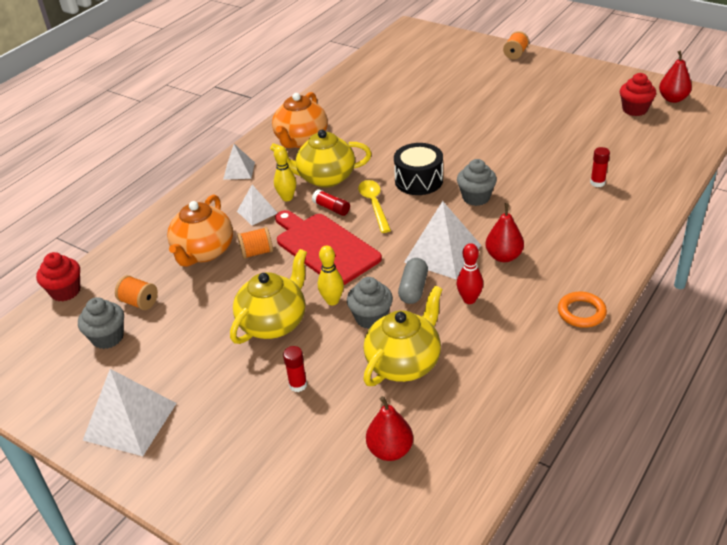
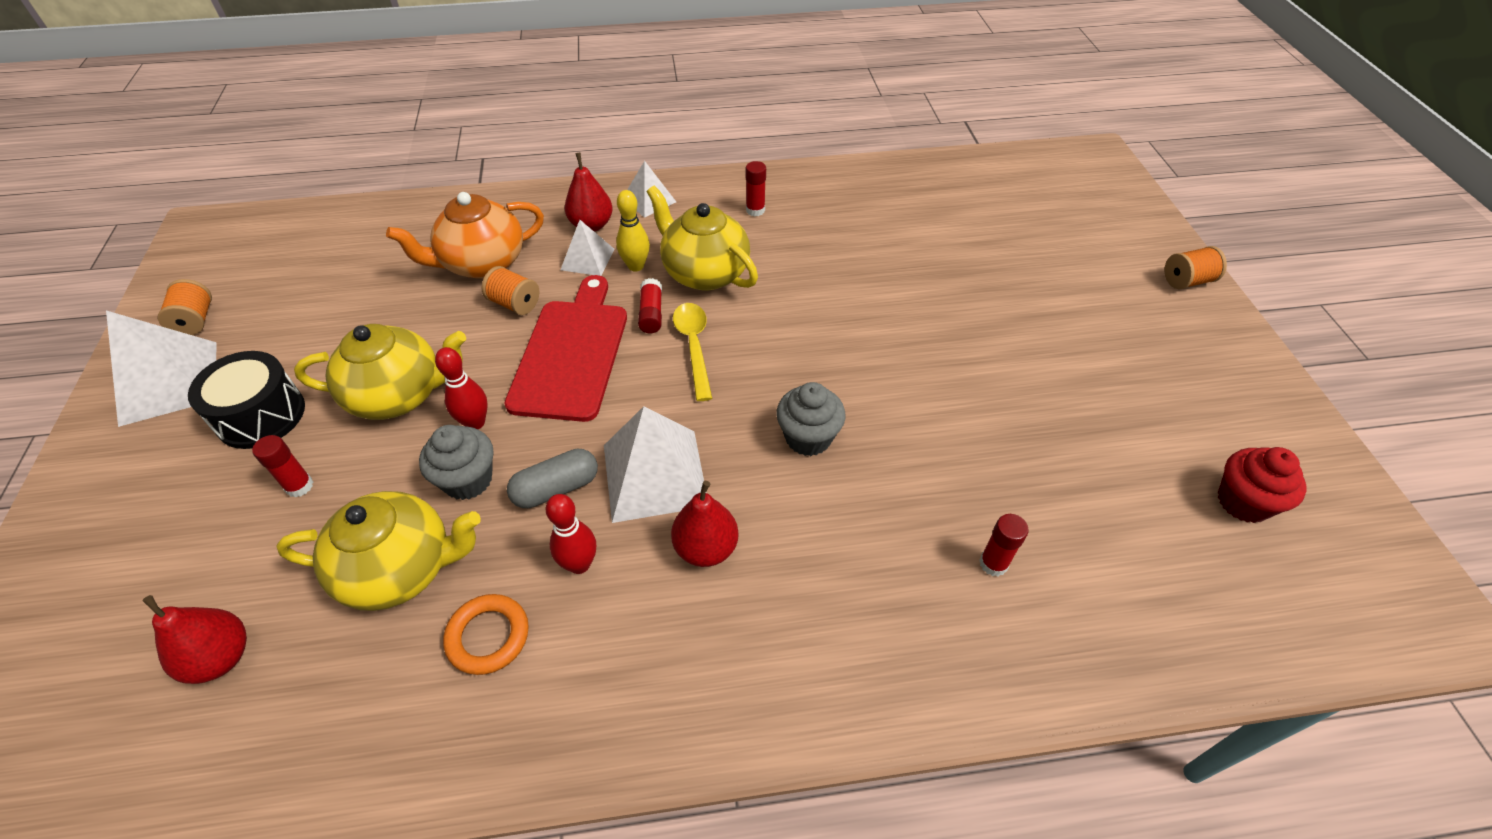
camera: 45 degrees right, 10 degrees up
(65, 291) = (346, 212): red cupcake -> none
(108, 337) = (293, 284): grey cupcake -> none
(139, 302) = (363, 270): orange spool -> orange spool (195, 320)
(301, 140) = (755, 210): orange teapot -> red glue stick
(332, 301) = (475, 422): yellow bowling pin -> red bowling pin
(374, 205) = (694, 347): yellow spoon -> yellow spoon turned 45 degrees counterclockwise
(418, 180) = (785, 358): black drum -> black drum (261, 415)
(581, 312) = (653, 730): orange ring -> orange ring (488, 636)
(673, 99) = (1344, 538): red pear -> red pear (591, 225)

